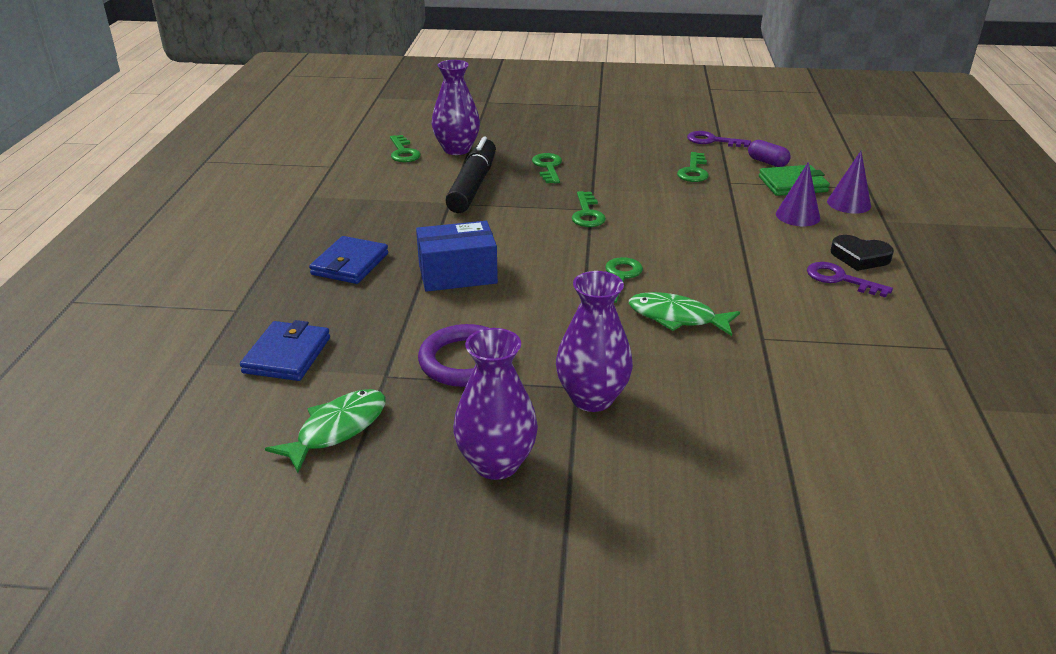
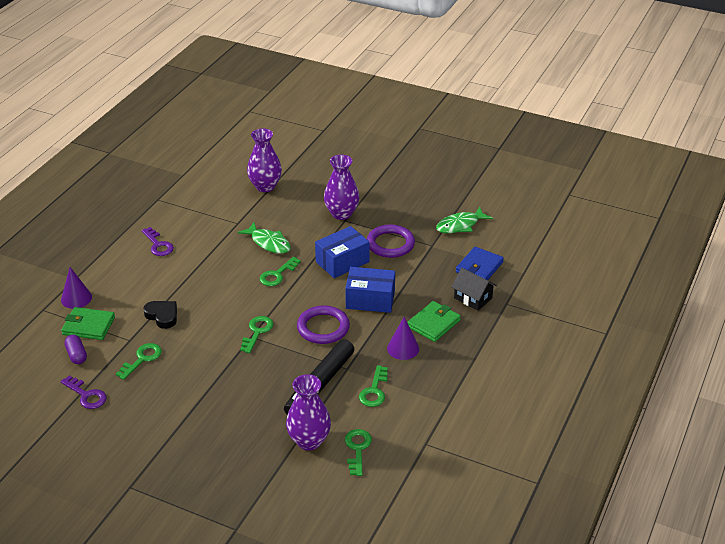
camera: 160 degrees left, 5 degrees up
(293, 306) = (473, 298): none -> black house
(350, 264) = (433, 323): blue wallet -> green wallet
(496, 463) = (397, 198): purple vase -> purple vase (265, 186)
(505, 232) = (323, 328): none -> purple ring
(532, 315) = (342, 262): none -> blue box
(548, 167) = (248, 394): green key -> green key (374, 391)
(797, 216) = (123, 296): purple cone -> purple cone (403, 348)
(860, 257) = (128, 256): black heart -> black heart (162, 316)

